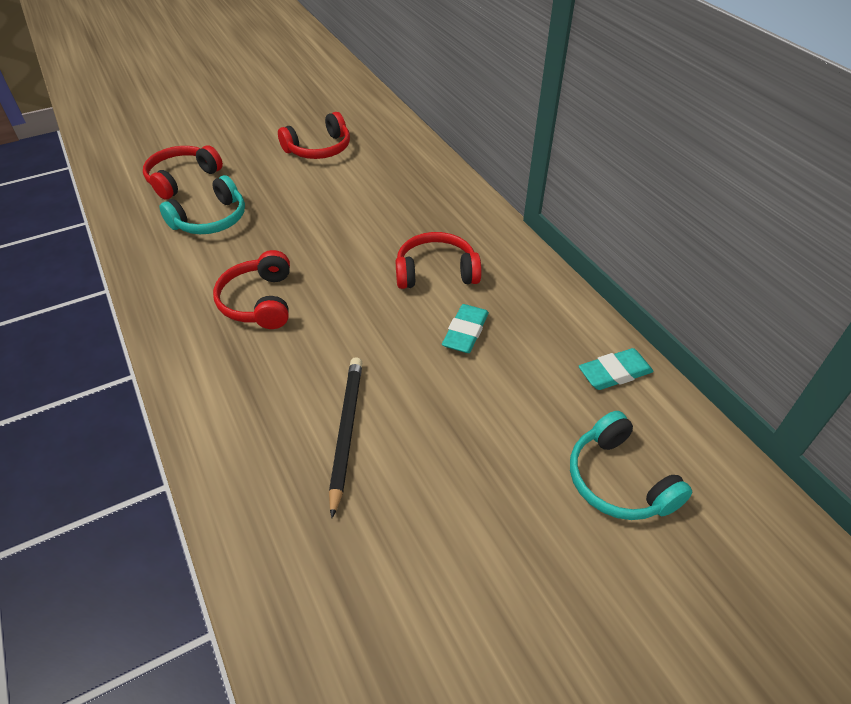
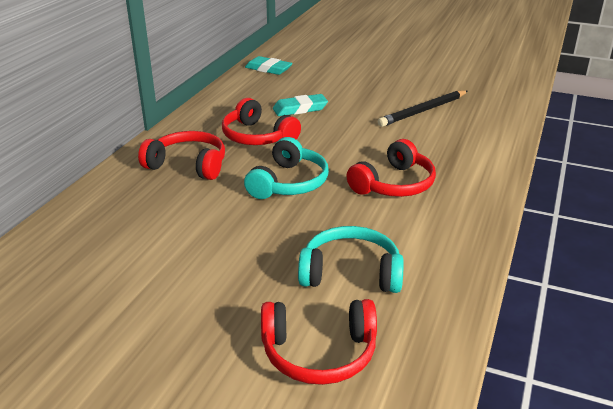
camera: 130 degrees left, 15 degrees down
(319, 149) = (133, 284): red headphones -> red headphones (188, 165)
(618, 480) = (334, 54): turquoise headphones -> turquoise headphones (289, 183)

